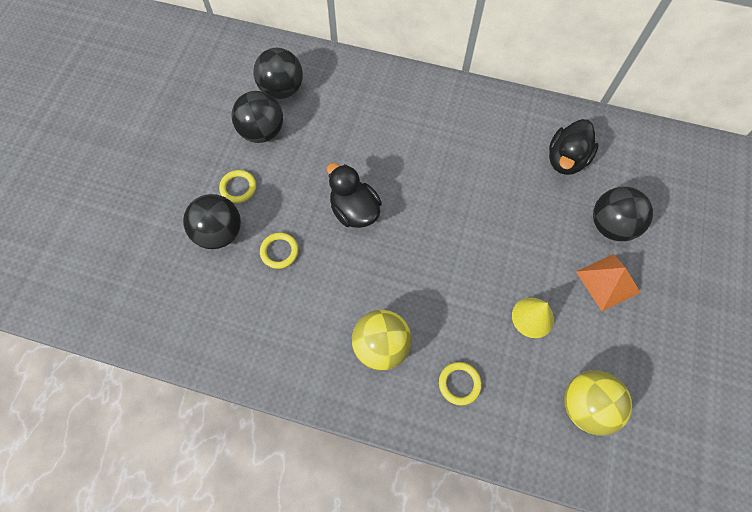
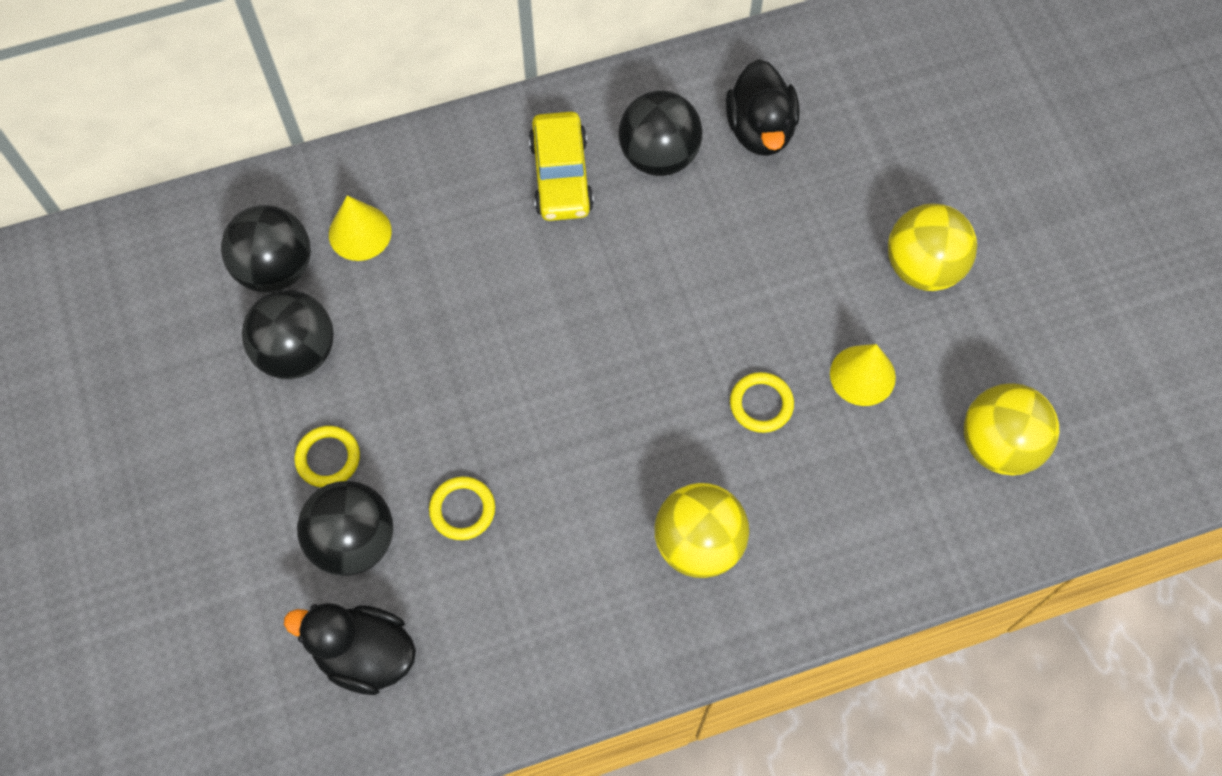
camera: 35 degrees left, 0 degrees up
(331, 95) = (360, 232): none -> yellow cone
(354, 210) = (524, 383): black duck -> black duck (365, 654)
(446, 124) = (561, 176): none -> yellow car
(459, 383) = (831, 522): yellow ring -> yellow ring (761, 404)
(608, 282) = (922, 267): orange pyramid -> yellow ball
(611, 225) = (878, 188): black ball -> black ball (659, 156)

